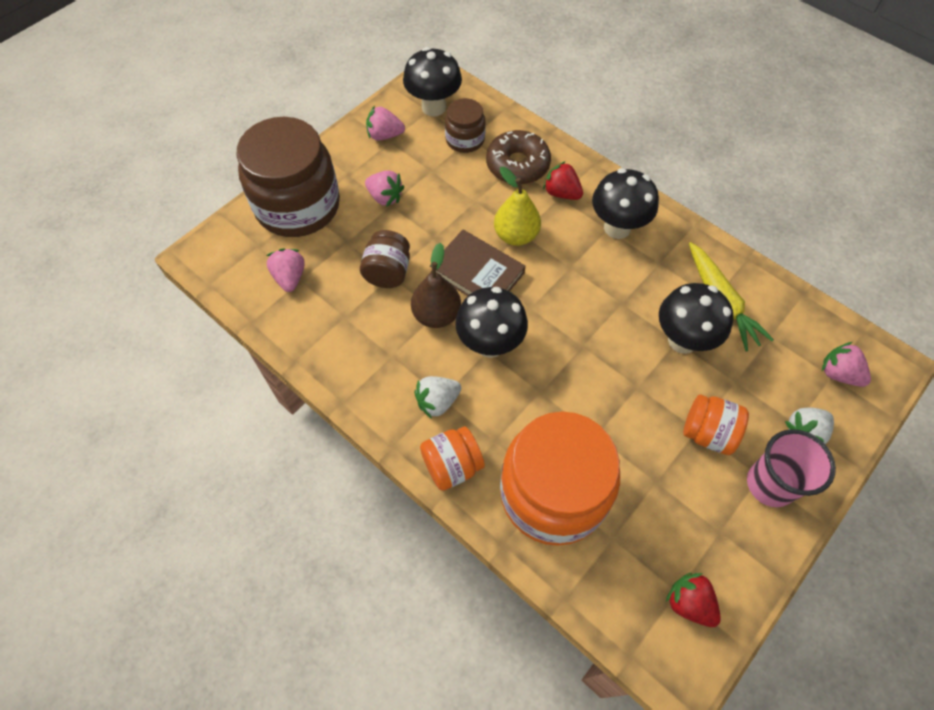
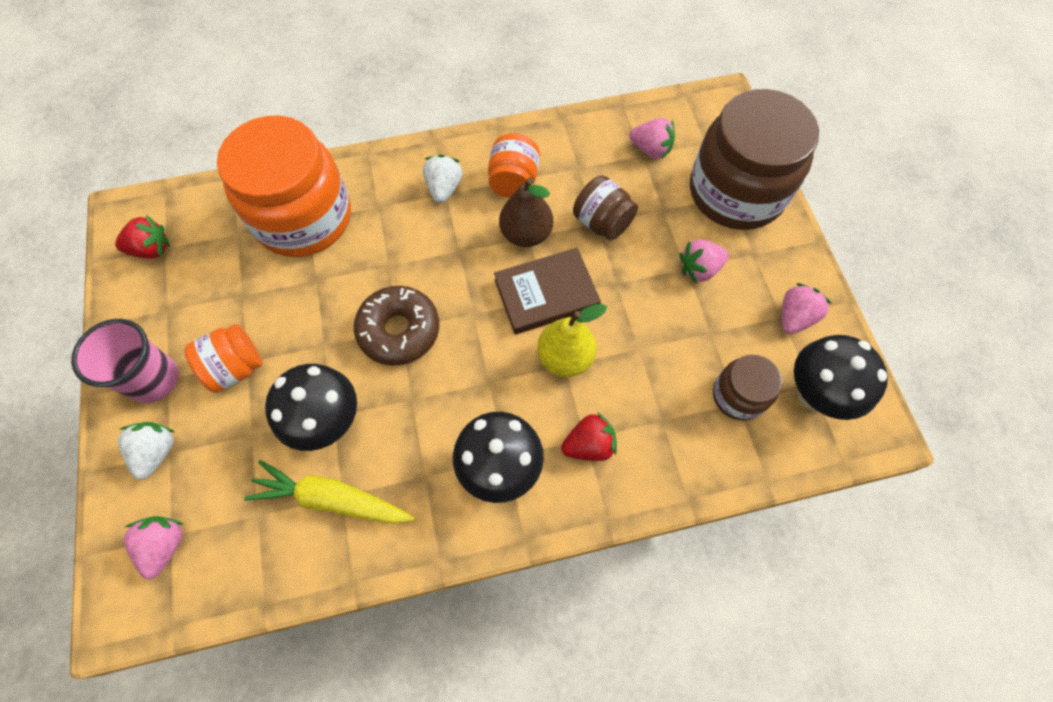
camera: 125 degrees right, 5 degrees up
(452, 466) = (385, 168): orange jar -> orange jar (513, 181)
(490, 344) = (463, 256): black mushroom -> none
(517, 165) = (662, 426): brown donut -> brown donut (399, 330)
(838, 374) = (165, 545): pink strawberry -> pink strawberry turned 75 degrees counterclockwise

